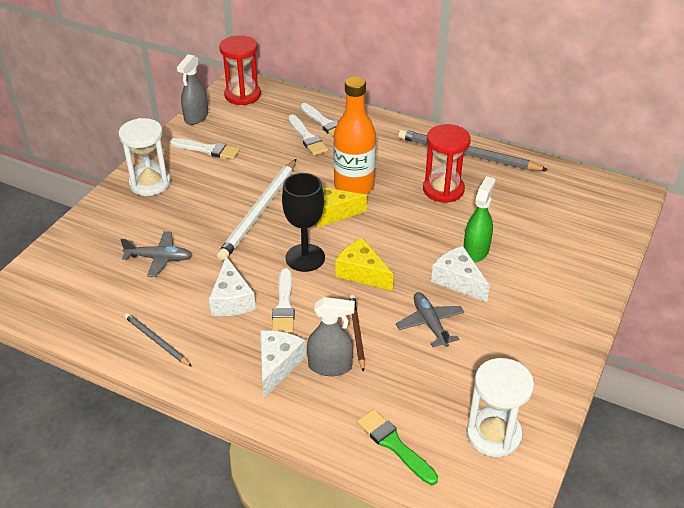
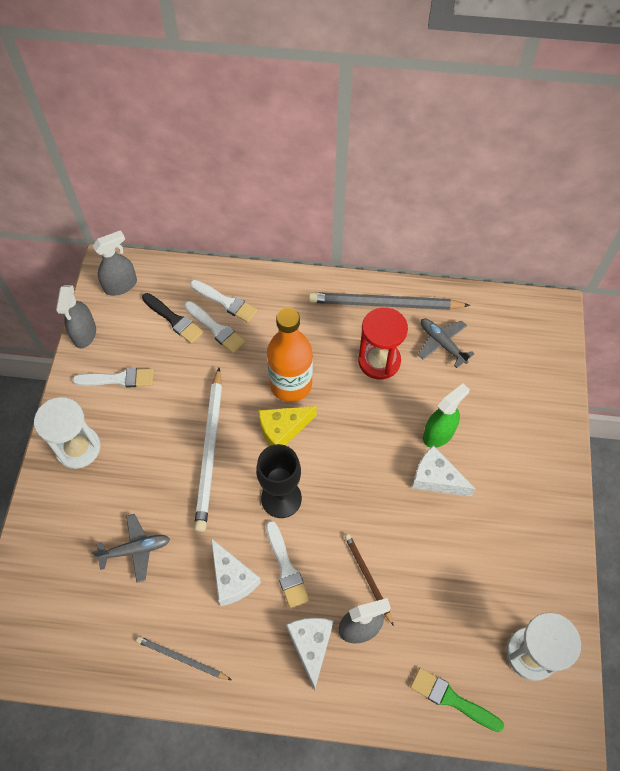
camera: 20 degrees left, 20 degrees up
(242, 95) = (121, 285): red hourglass -> grey spray bottle
(275, 124) = (174, 320): none -> black brush
(362, 273) = (343, 499): yellow cheese -> none
(430, 323) = (430, 542): grey plane -> grey plane (442, 344)
(476, 251) = (438, 434): green spray bottle -> green spray bottle turned 45 degrees clockwise

